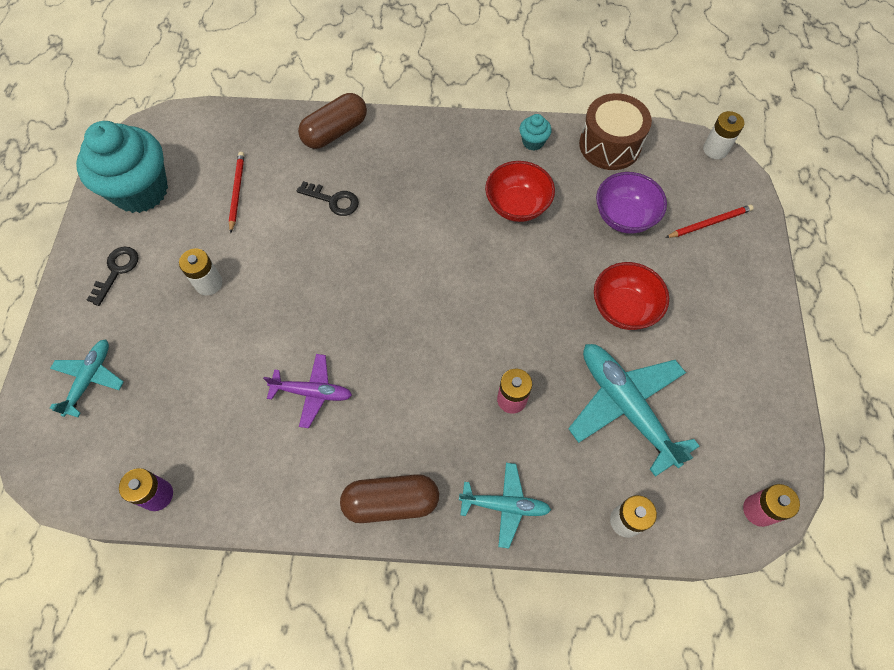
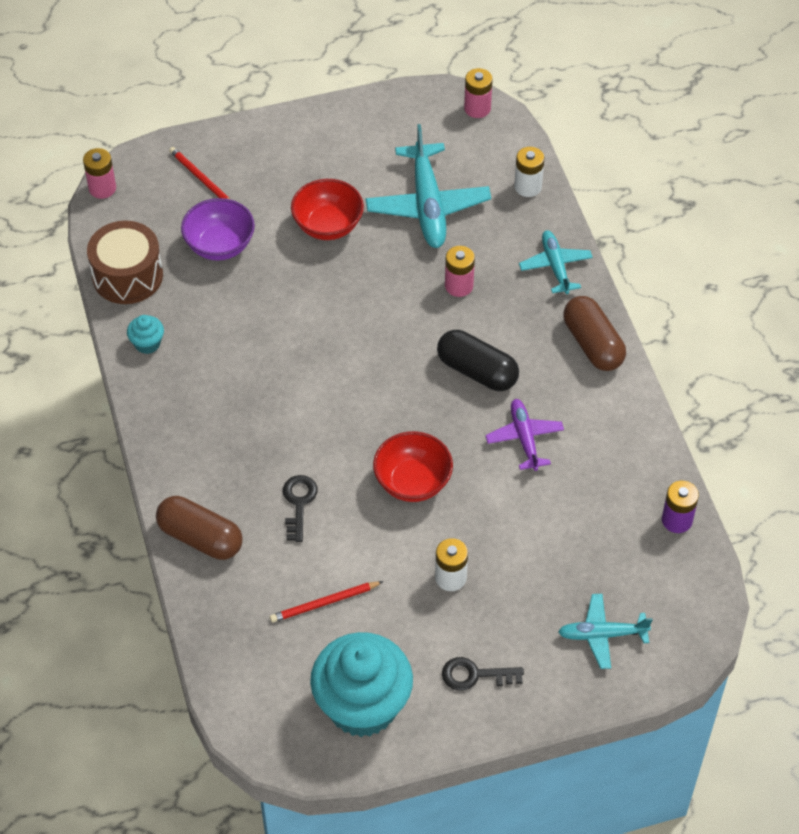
camera: 110 degrees left, 10 degrees down
(404, 379) = (477, 371): none -> black capsule
(517, 205) = (240, 336): red bowl -> red bowl (412, 482)
(626, 407) = (428, 205): turquoise plane -> turquoise plane turned 45 degrees counterclockwise
(715, 149) = (102, 188): white battery -> pink battery

